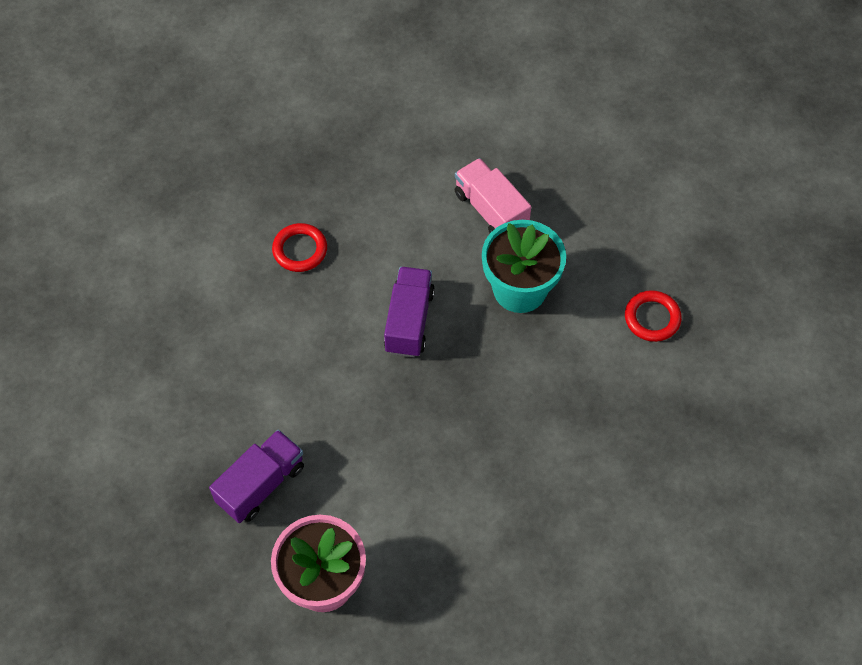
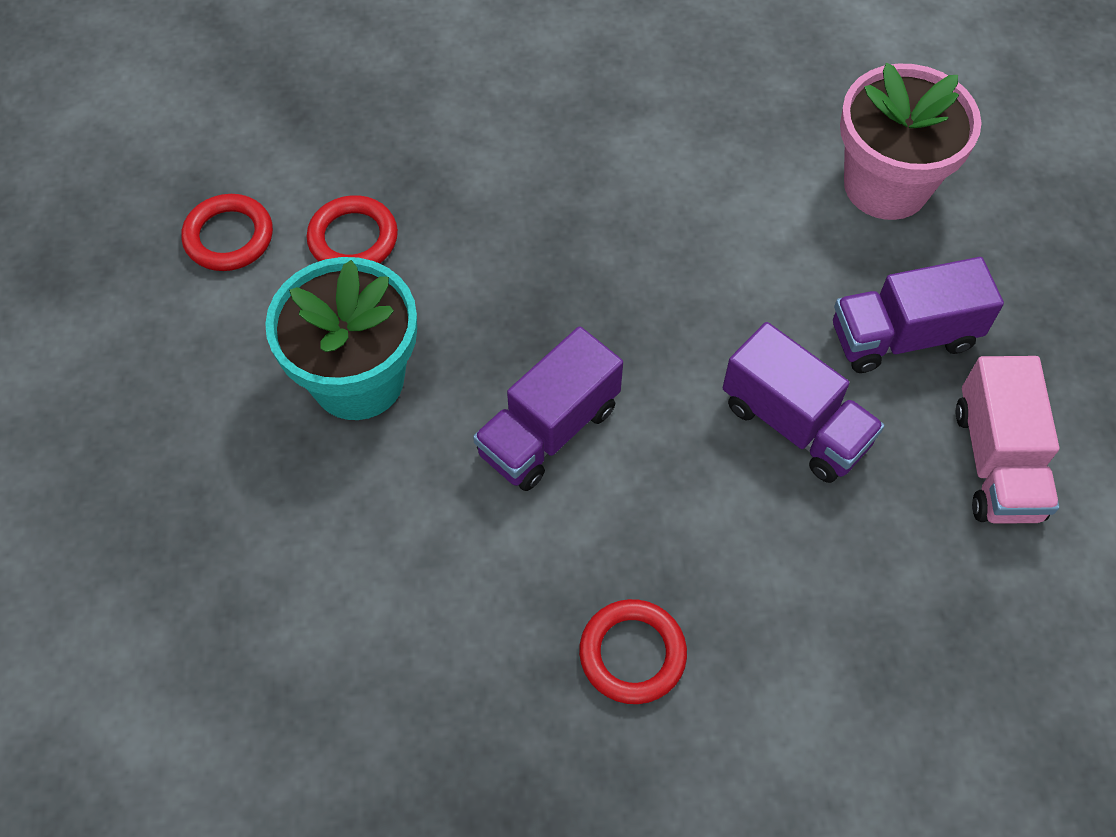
camera: 145 degrees left, 0 degrees up
(290, 398) = (795, 424): none -> purple truck
(491, 210) = (288, 525): pink truck -> pink truck (996, 462)
(590, 357) = (353, 238): none -> red ring

